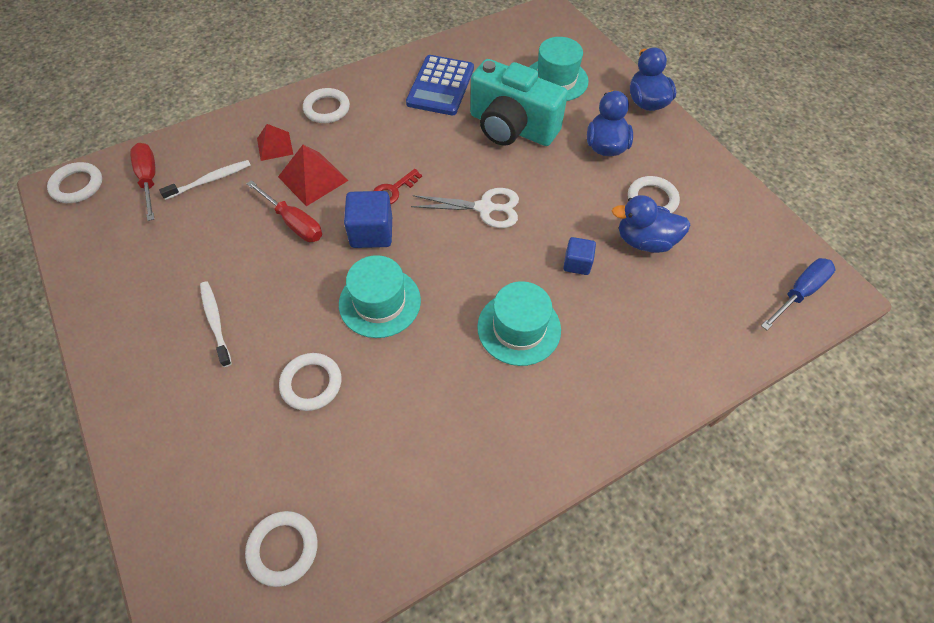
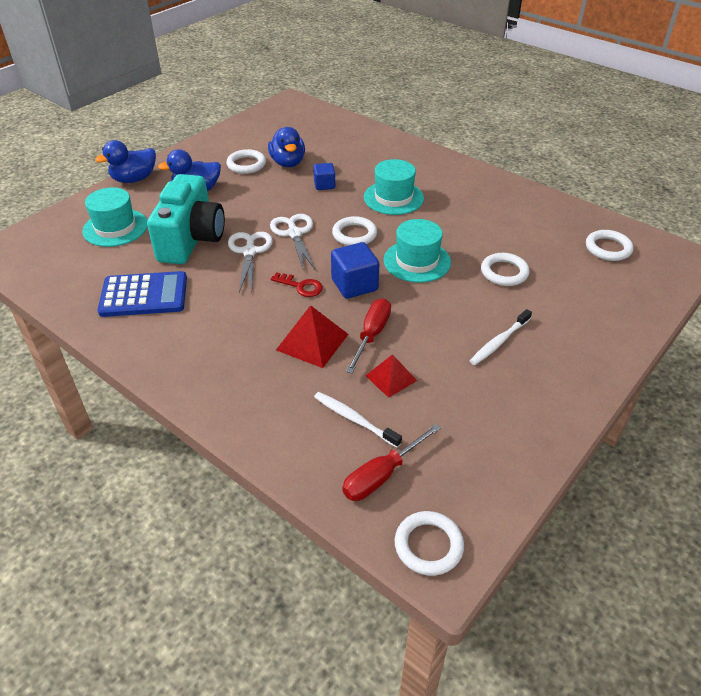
camera: 110 degrees left, 15 degrees down
(275, 146) = (281, 387): red pyramid -> red pyramid (391, 378)
(327, 109) = (207, 367): white ring -> white ring (354, 234)
(470, 165) = (249, 251): none -> white scissors
(799, 292) = (299, 111): blue screwdriver -> none

